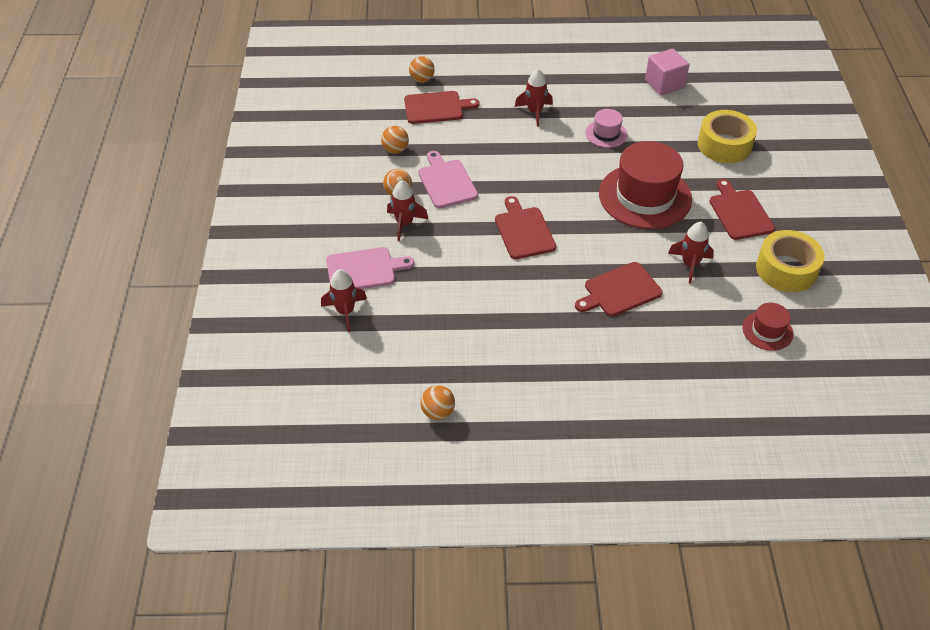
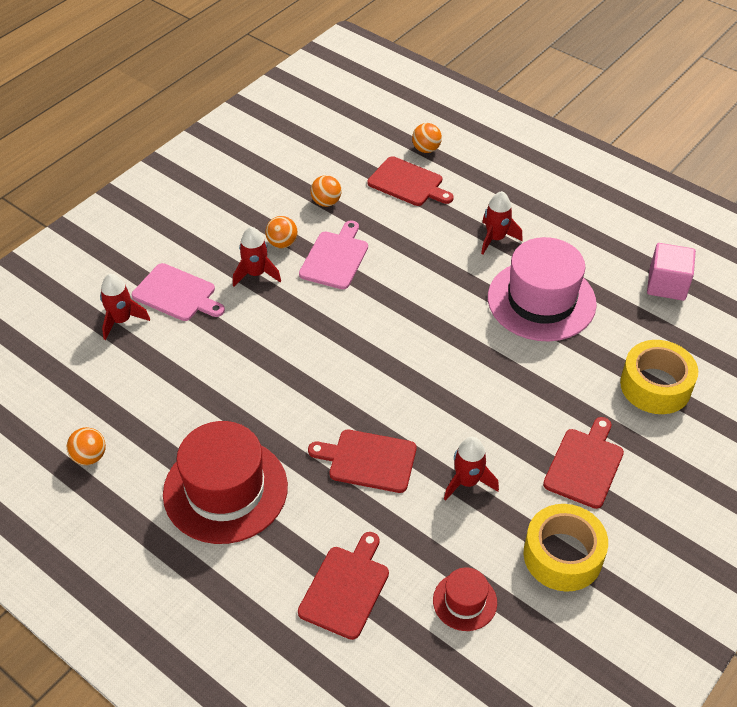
camera: 40 degrees right, 0 degrees up
(524, 231) = (349, 346): red cutting board -> red cutting board (346, 588)
(606, 134) = (541, 300): pink hat -> pink hat, size x2.08
(645, 196) = (505, 386): red hat -> red hat (225, 490)

